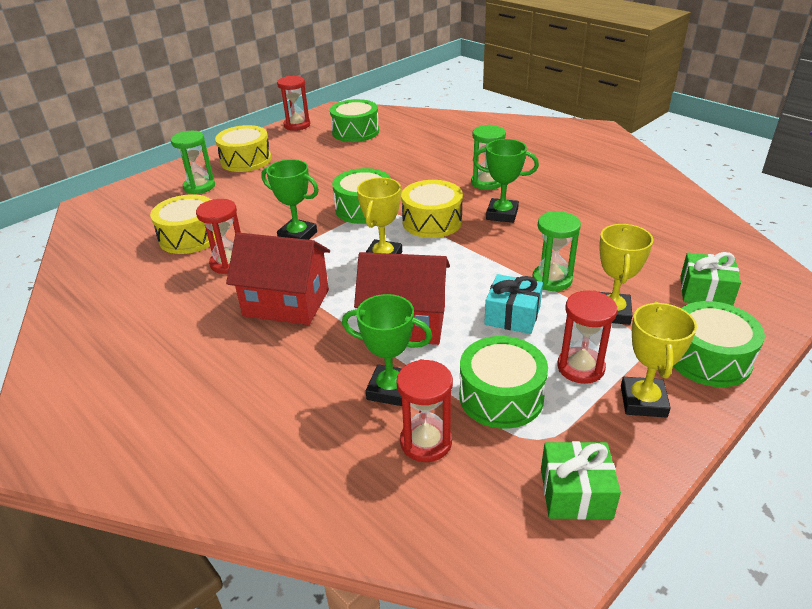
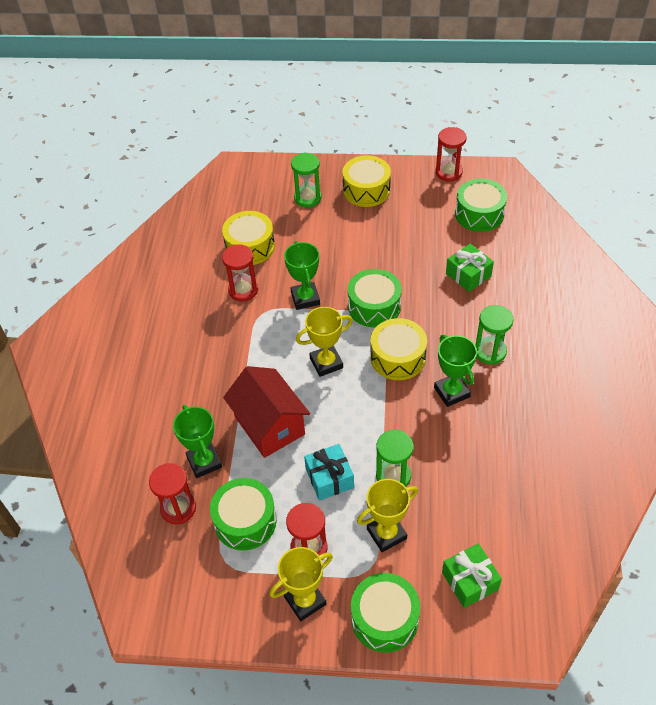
camera: 50 degrees right, 15 degrees up
(286, 303) = (233, 351): red house -> none
(575, 493) = (198, 604): green gift -> green gift (468, 275)

